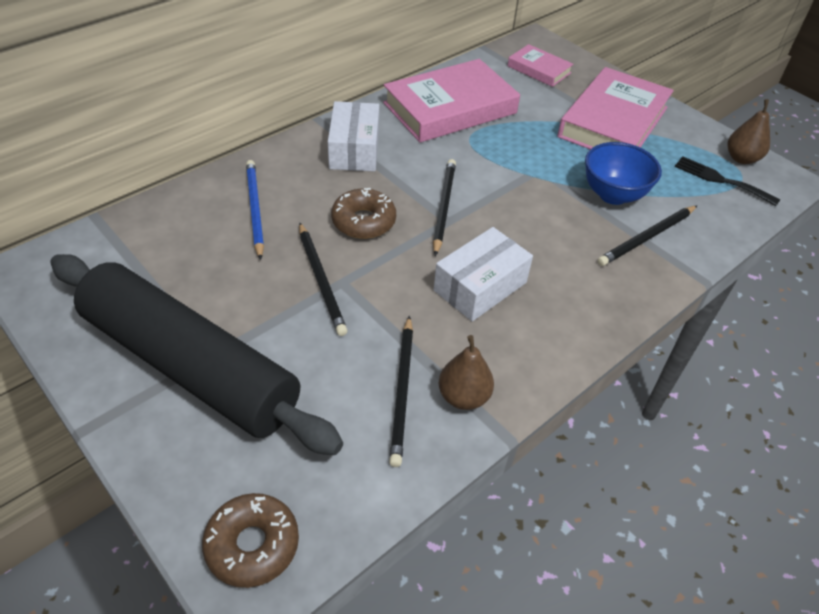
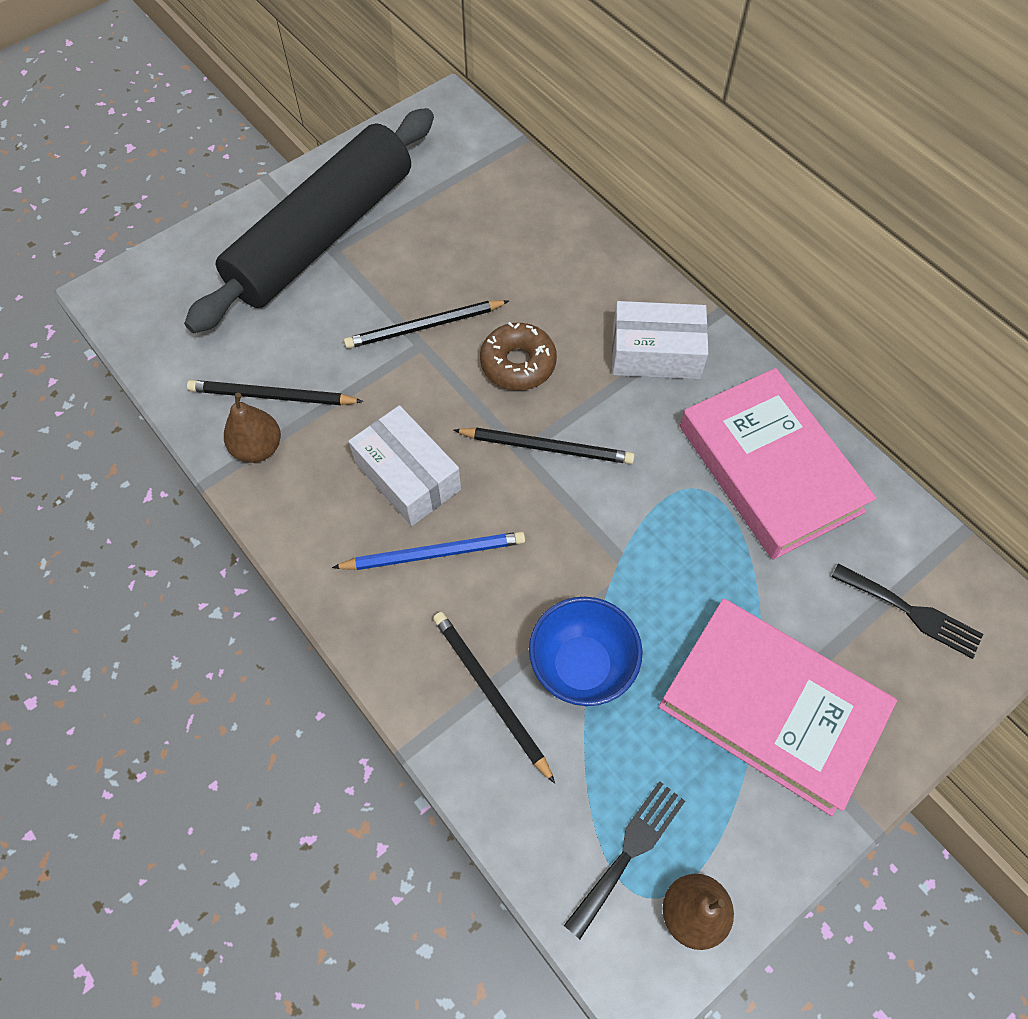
camera: 95 degrees right, 15 degrees up
(252, 545) = (142, 293): brown donut -> none
(255, 209) = (536, 263): blue pencil -> blue pencil (434, 553)
(539, 69) = (912, 612): pink book -> black fork

